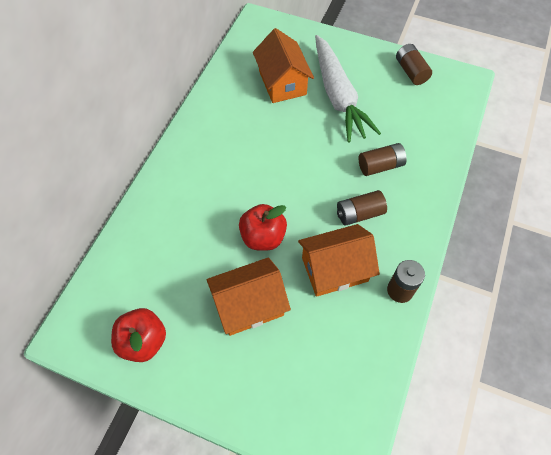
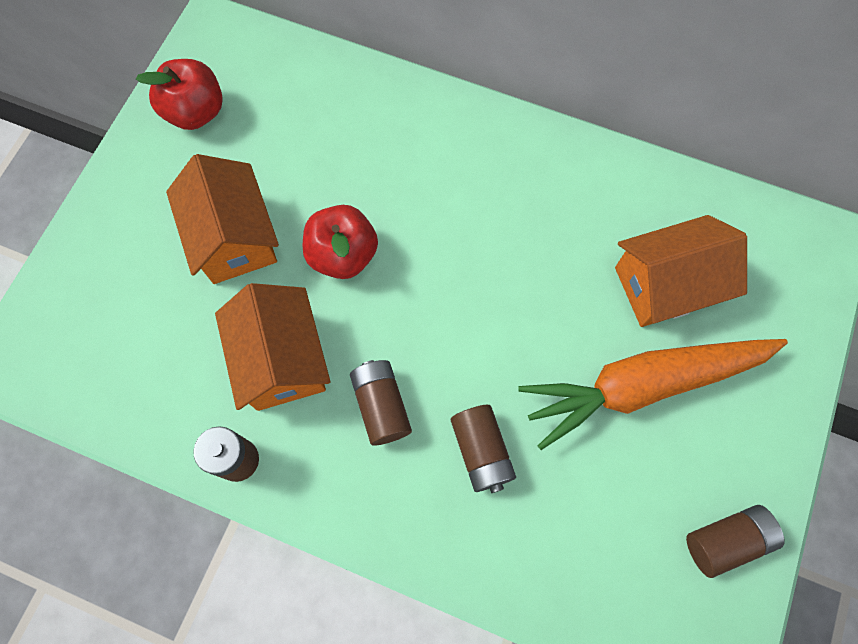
camera: 90 degrees right, 10 degrees up
(338, 96) = (643, 385): white carrot -> orange carrot

